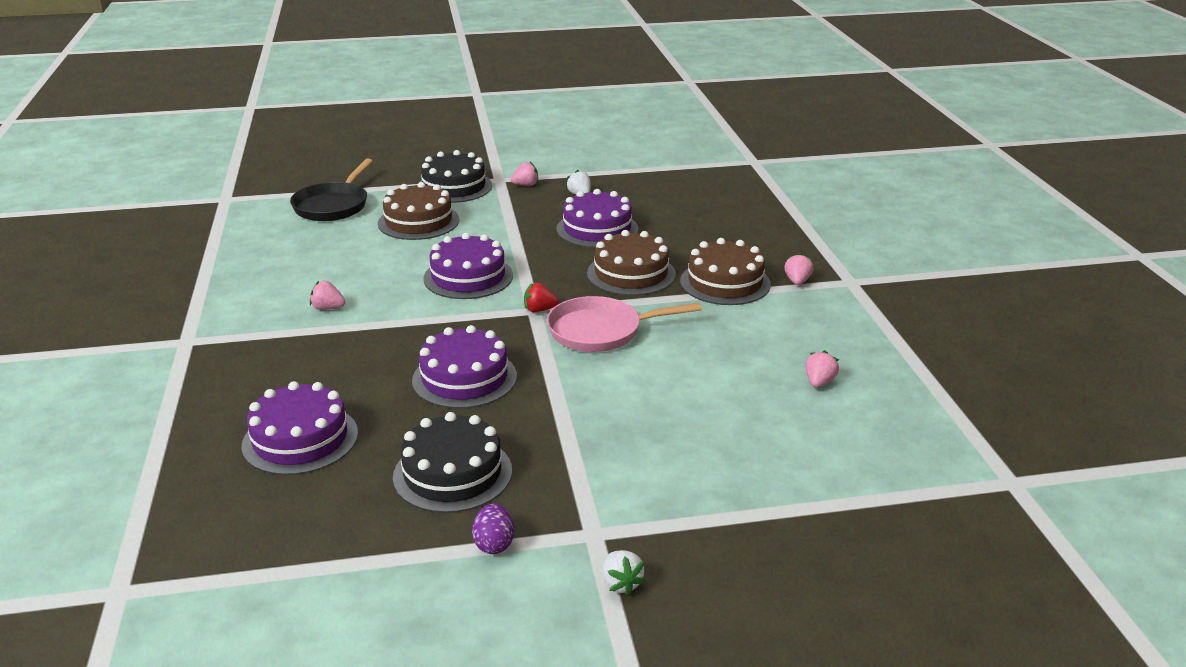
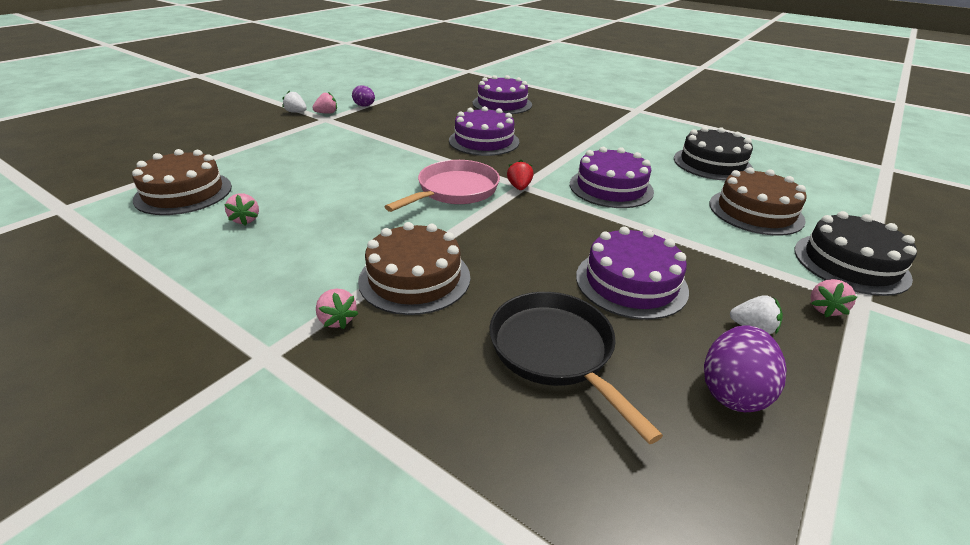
camera: 135 degrees right, 5 degrees up
(328, 308) = (627, 141): pink strawberry -> pink strawberry (327, 113)
(333, 205) = (834, 195): black pan -> black pan (555, 351)
(452, 473) = (418, 114): black cake -> black cake (712, 163)
(539, 310) = (519, 187): red strawberry -> red strawberry turned 45 degrees counterclockwise
(631, 273) = (511, 246): brown cake -> brown cake (184, 193)
(639, 189) = (732, 391): none -> purple egg

